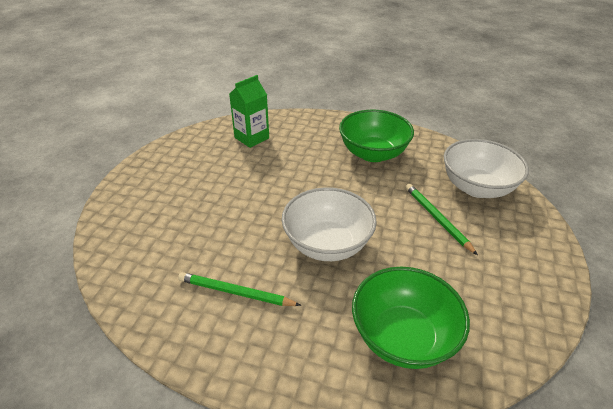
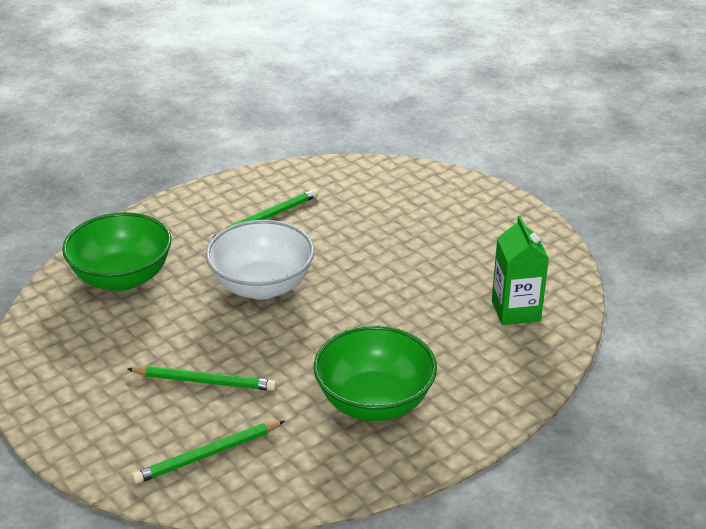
camera: 125 degrees right, 5 degrees down
(477, 187) = (208, 455): white bowl -> green pencil

